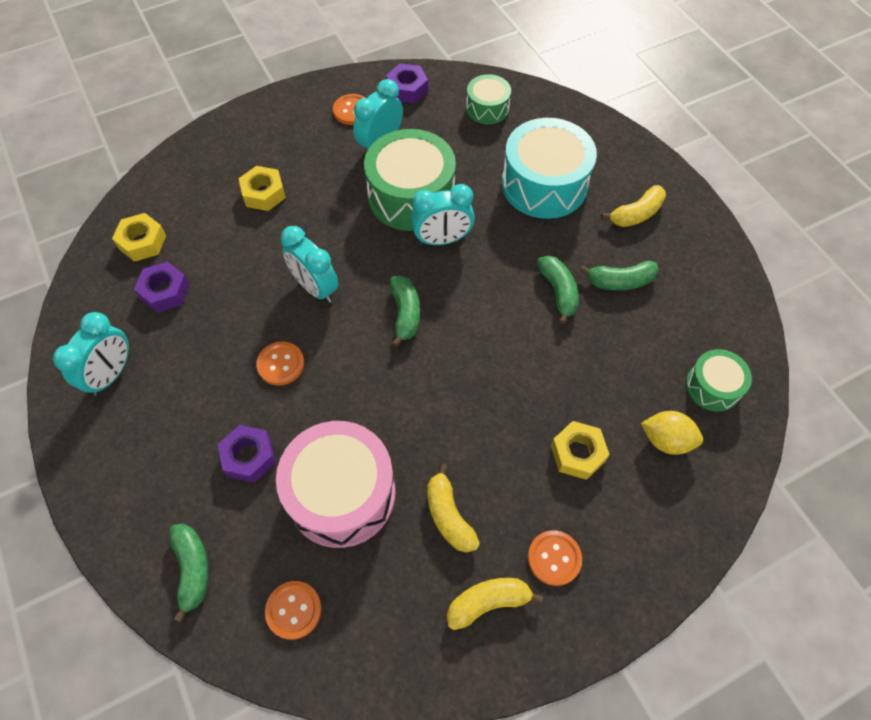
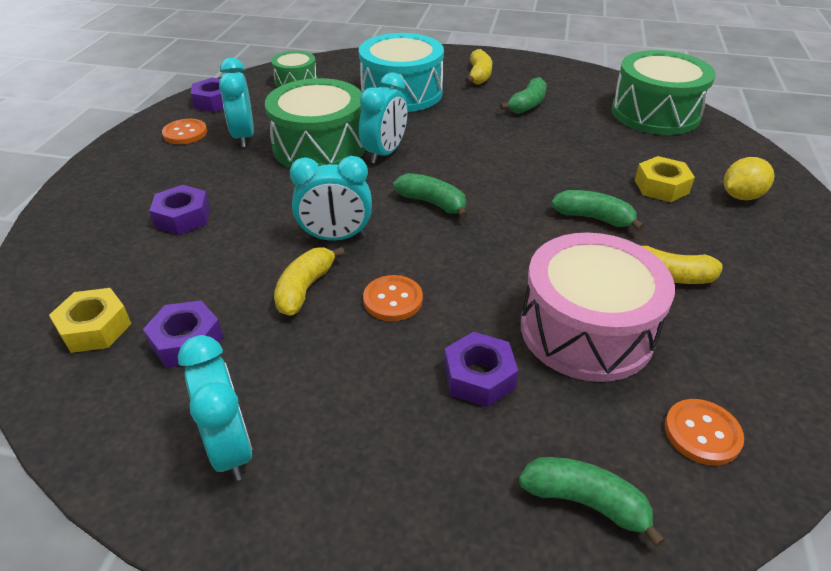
camera: 50 degrees left, 20 degrees down
(264, 193) = (183, 217): yellow nut -> purple nut
(488, 602) = (774, 295): yellow banana -> yellow banana (305, 288)
(554, 558) = (752, 241): orange button -> none
(558, 292) = (504, 130): green banana -> green banana (593, 218)
(666, 440) = (683, 148): yellow lemon -> yellow lemon (741, 196)
(712, 387) = (655, 113): green drum -> green drum, size x1.86

